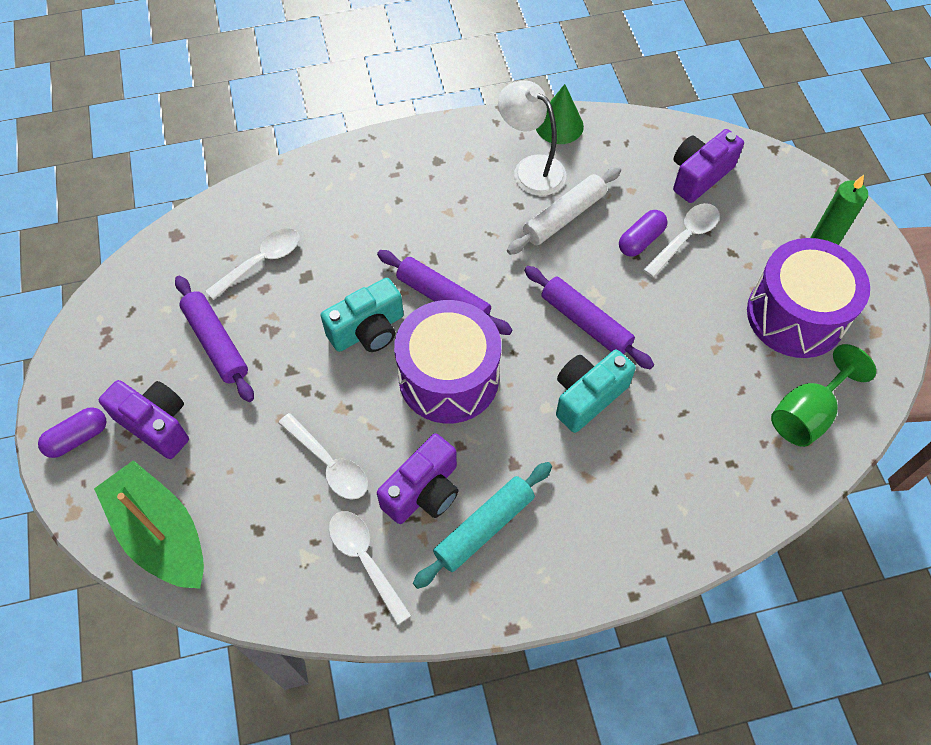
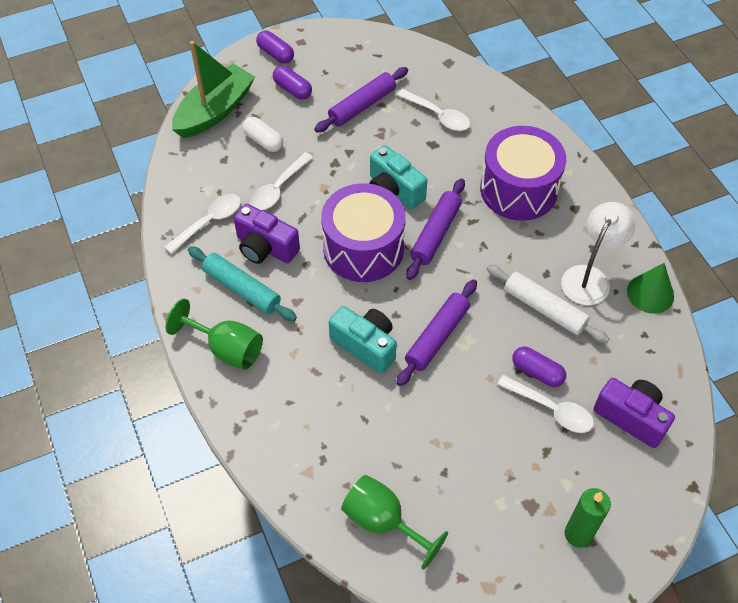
camera: 80 degrees right, 5 degrees down
(156, 424) = (292, 89): purple camera -> purple capsule
(239, 473) = (263, 141): none -> white capsule
(572, 556) = (226, 349): none -> green goblet
(795, 315) = (488, 510): purple drum -> purple drum (518, 189)

